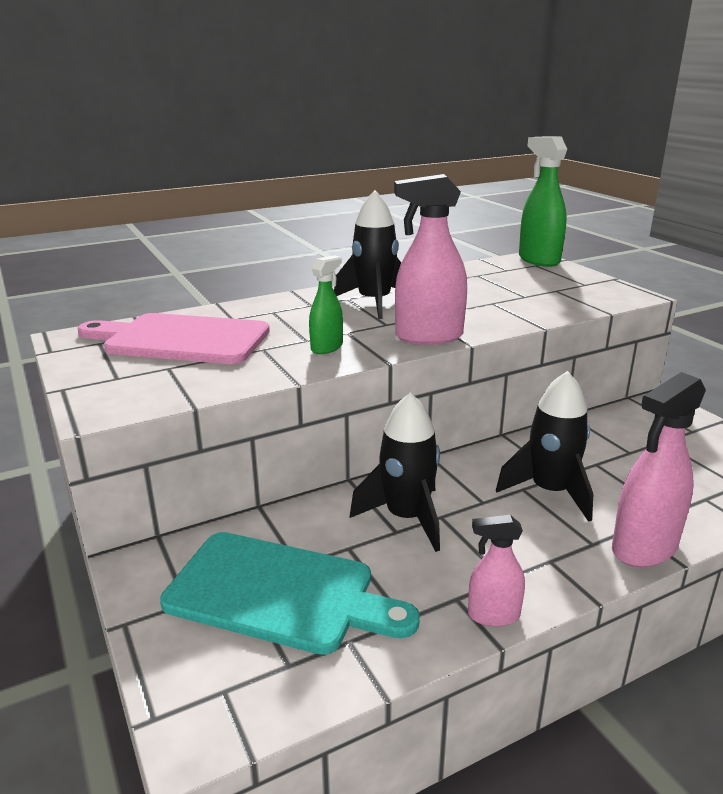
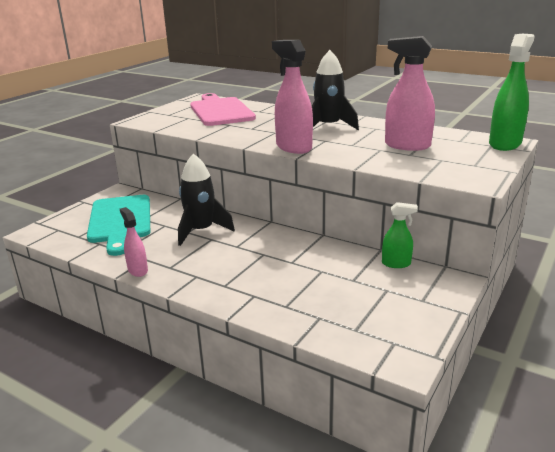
camera: 60 degrees right, 0 degrees up
(327, 347) = (247, 133): green spray bottle -> green spray bottle (396, 264)
(550, 491) = (268, 262): black rocket -> none
(644, 548) = (233, 302): pink spray bottle -> pink spray bottle (407, 145)

